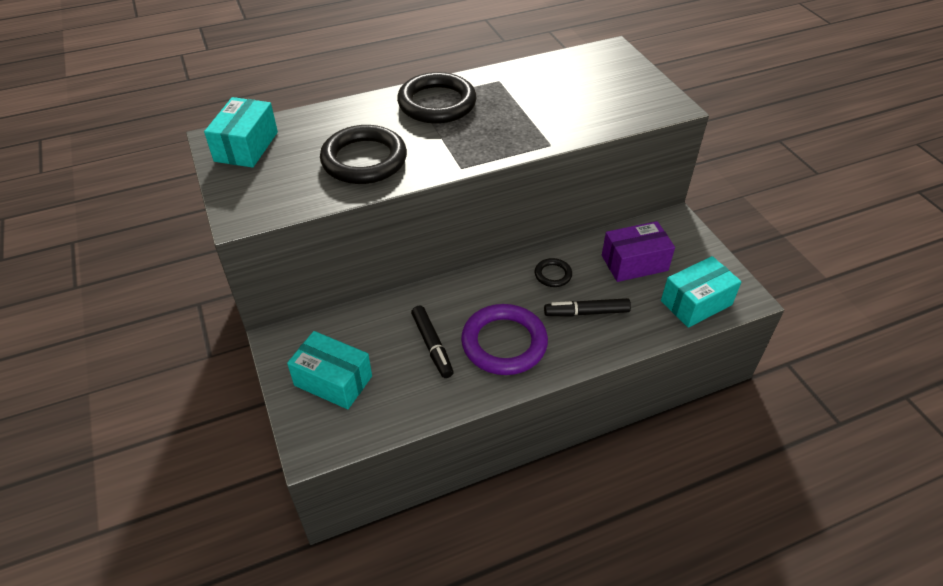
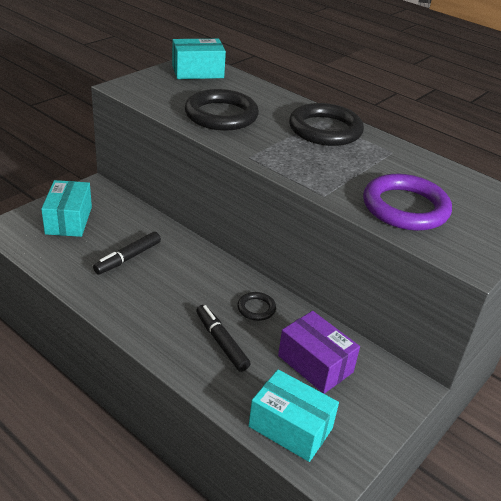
camera: 60 degrees right, 10 degrees down
(504, 343) = (152, 297): purple ring -> purple ring (405, 207)

